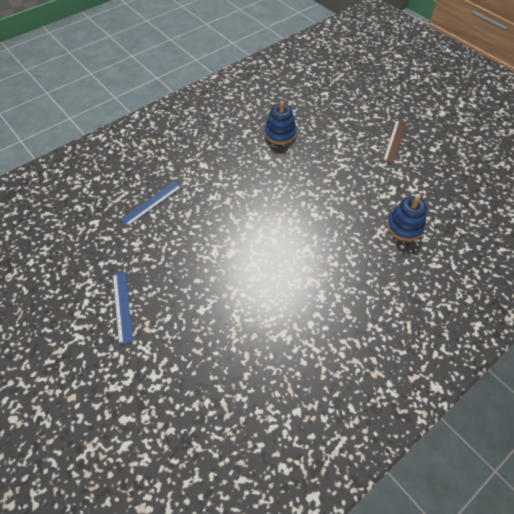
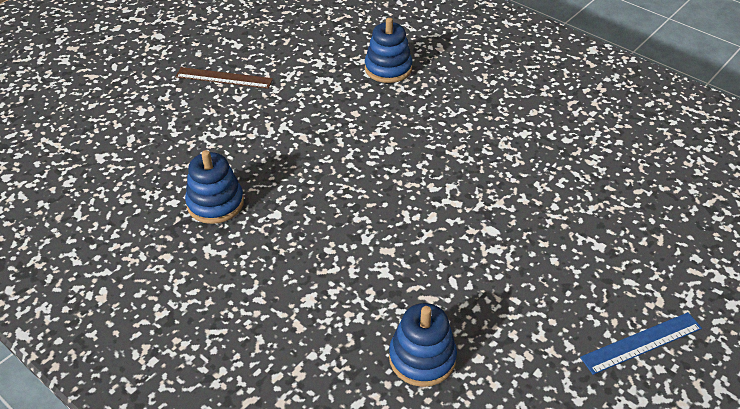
camera: 100 degrees left, 10 degrees down
(151, 203) = (422, 358): blue ruler -> blue stacking toy

